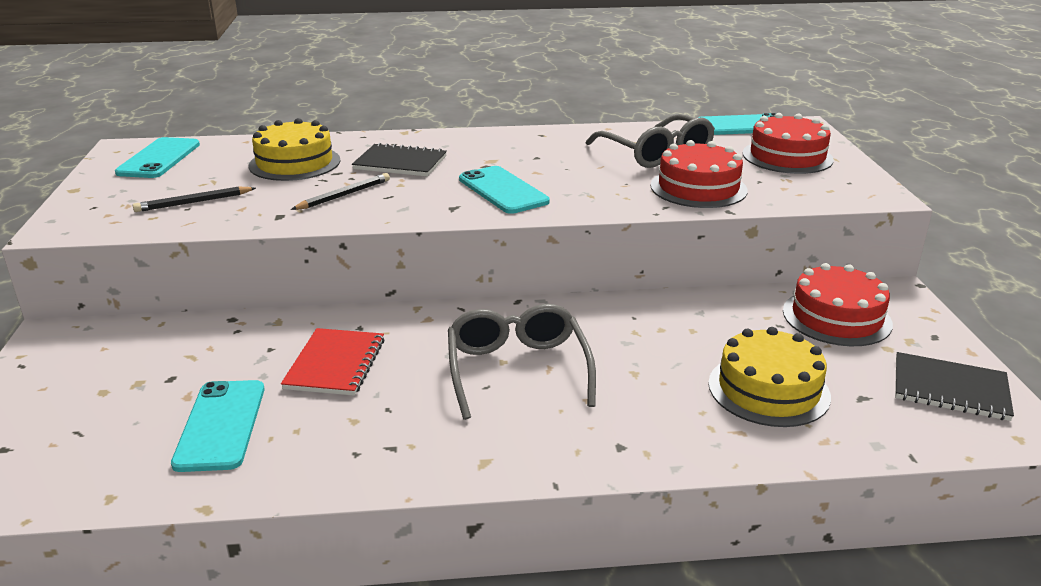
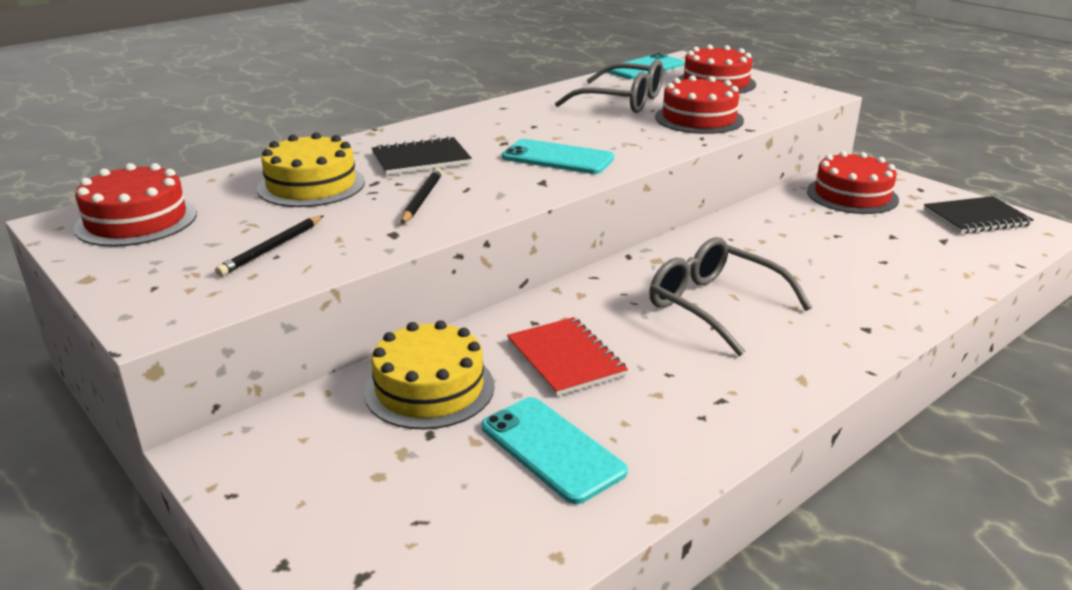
camera: 35 degrees left, 0 degrees up
(159, 158) = (136, 220): turquoise phone -> red cake
(768, 389) = (888, 255): yellow cake -> yellow cake (429, 388)

